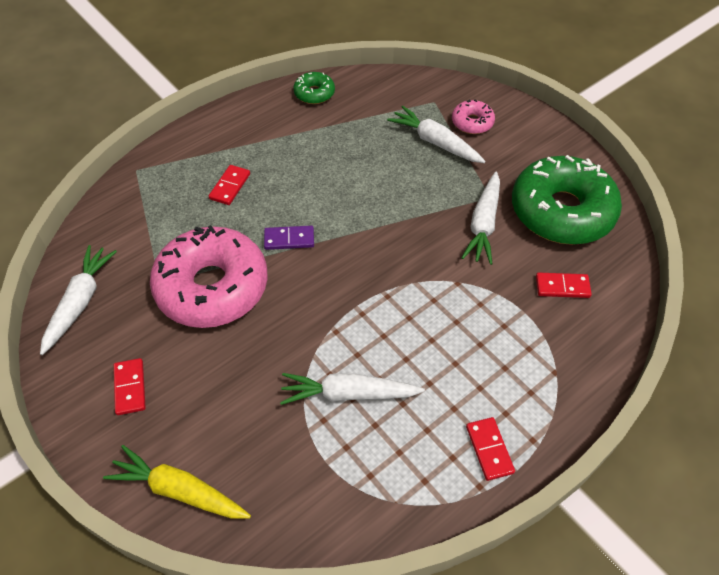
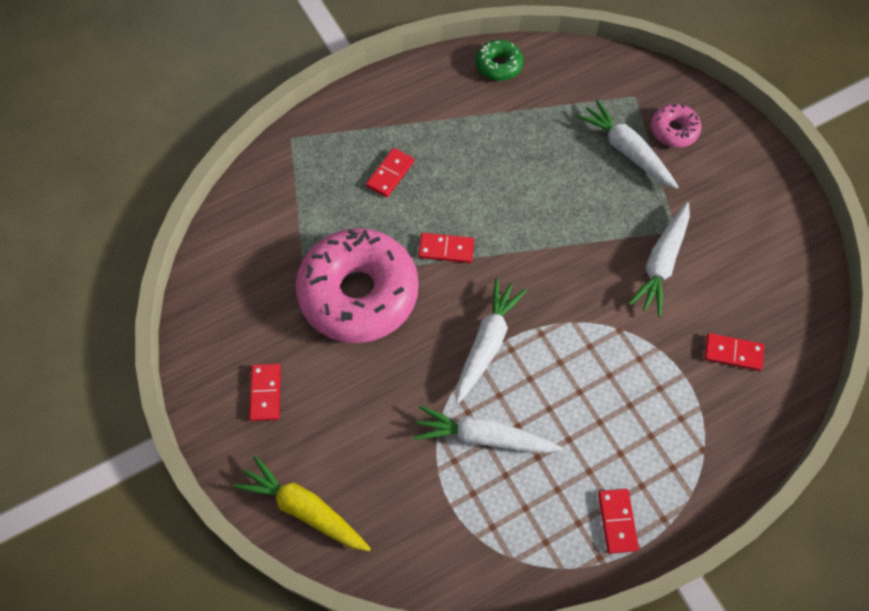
camera: 10 degrees right, 10 degrees up
(80, 302) = (222, 289): white carrot -> white carrot (487, 343)
(289, 239) = (446, 249): purple domino -> red domino
(561, 211) = (752, 261): green donut -> none

